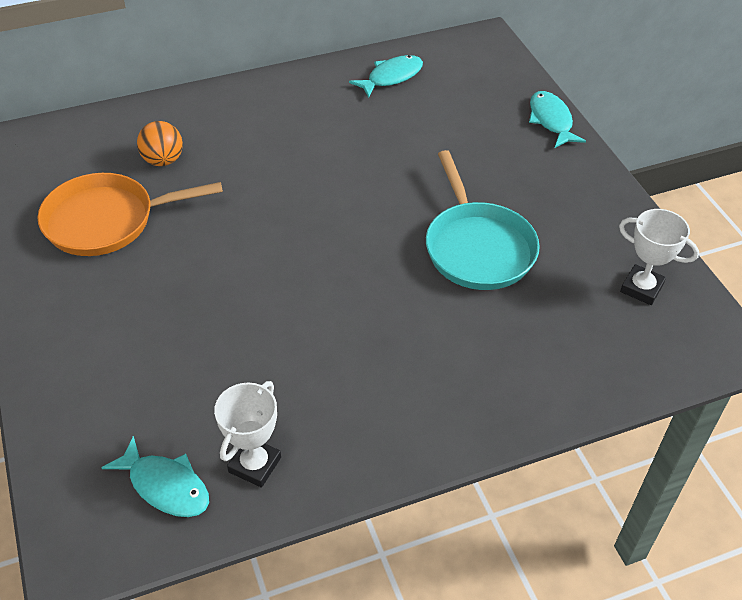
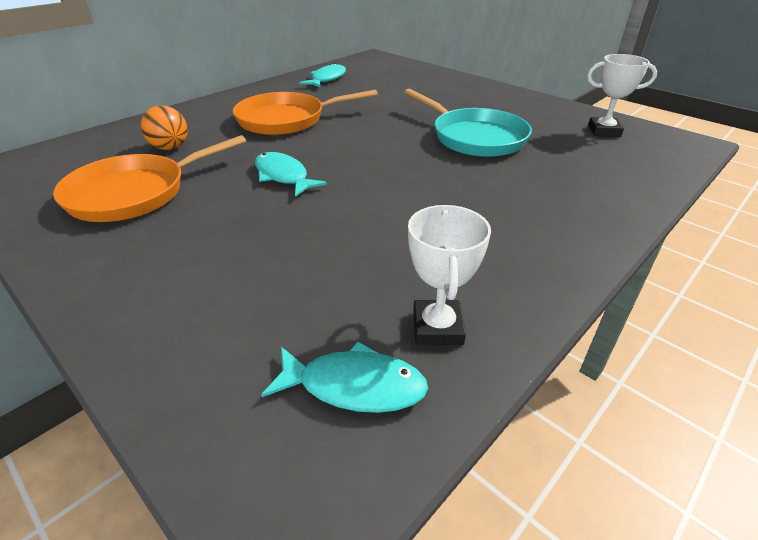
camera: 25 degrees left, 10 degrees down
(298, 148) = (286, 120): none -> orange pan
(551, 120) = (453, 78): turquoise fish -> turquoise fish (283, 176)

